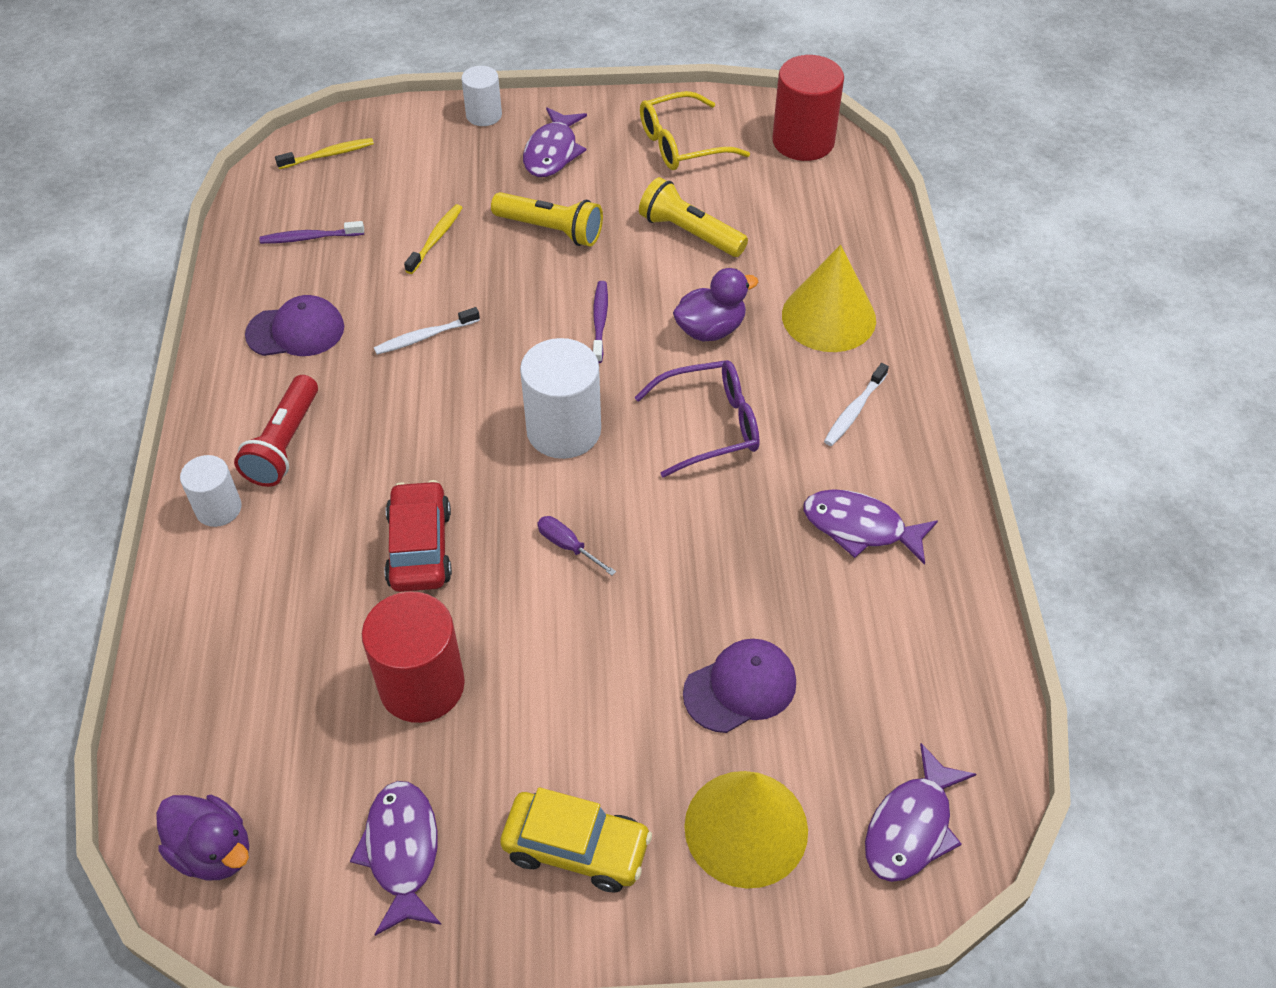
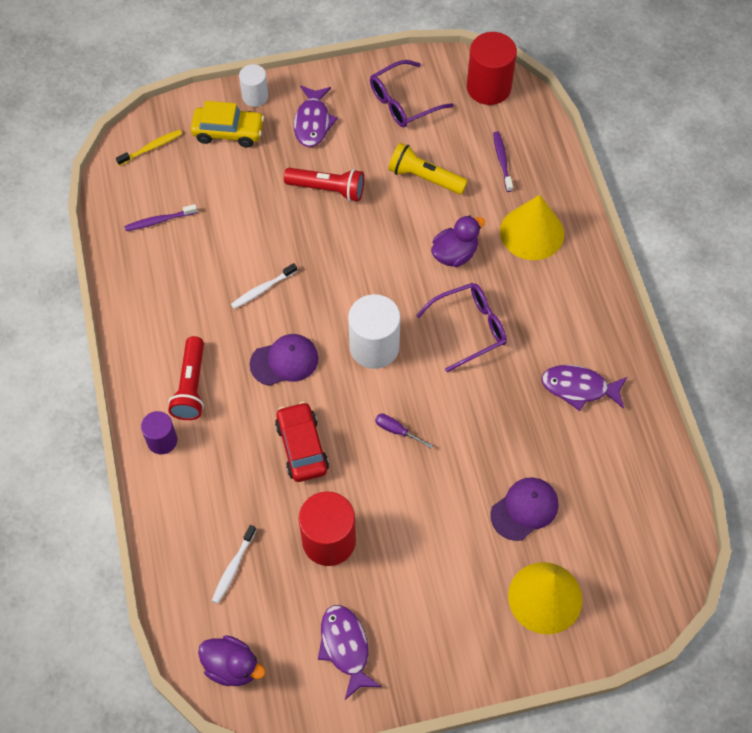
camera: 10 degrees left, 10 degrees up
(218, 508) = (162, 440): white cylinder -> purple cylinder
(296, 331) = (172, 298): purple cap -> purple cap (284, 361)
(436, 239) = (249, 208): yellow toothbrush -> none
(550, 230) = (327, 189): yellow flashlight -> red flashlight
(576, 848) = (448, 627): yellow car -> yellow car (228, 132)
(600, 321) = (379, 259): purple toothbrush -> purple toothbrush (502, 161)
(681, 144) = (403, 102): yellow glasses -> purple glasses
(854, 410) = (561, 302): white toothbrush -> white toothbrush (233, 567)
(911, 826) = (641, 580): purple fish -> none

